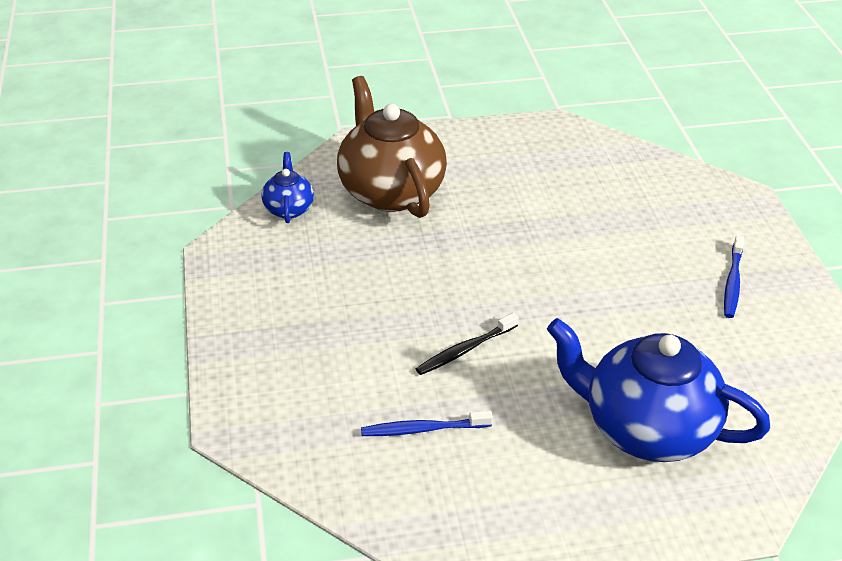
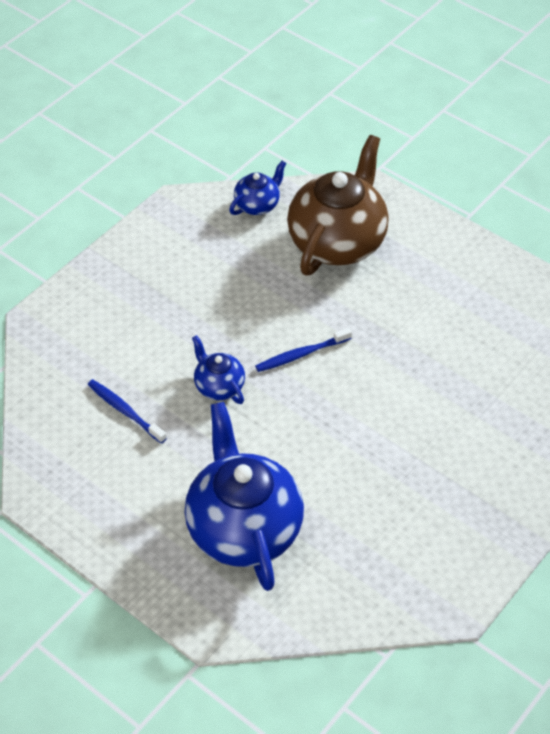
camera: 50 degrees right, 10 degrees up
(465, 350) = (218, 386): black toothbrush -> blue teapot
(732, 282) = (460, 496): blue toothbrush -> blue toothbrush (301, 354)

